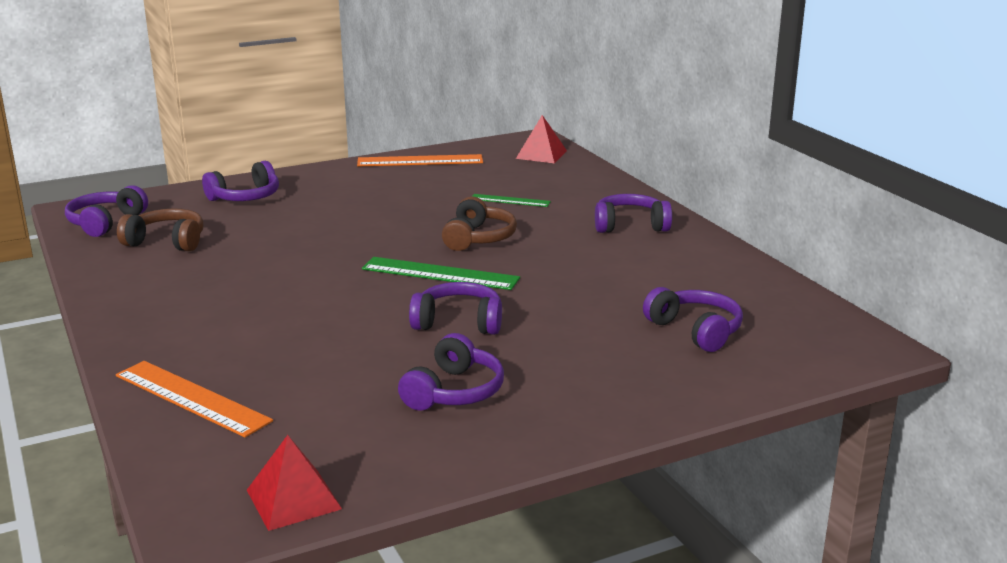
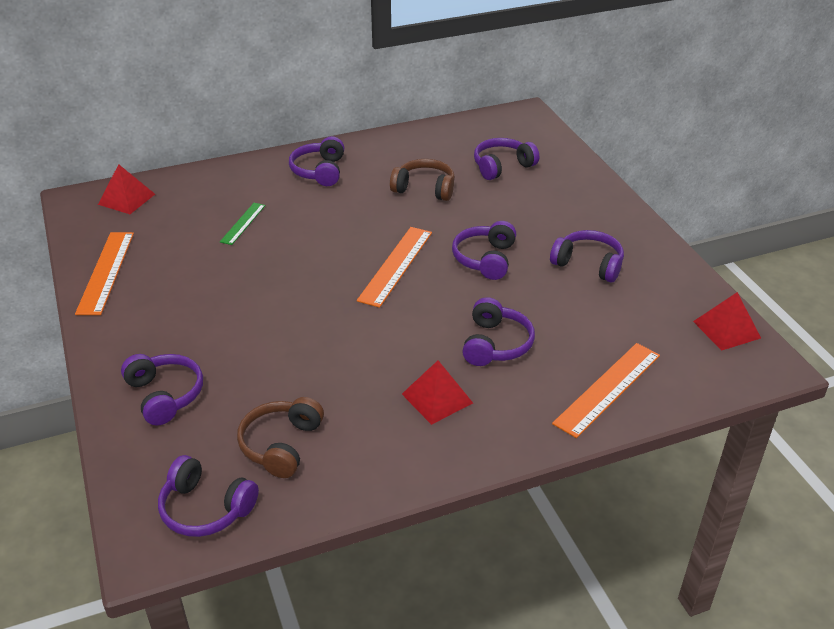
camera: 85 degrees left, 15 degrees up
(206, 302) = (437, 398): none -> red pyramid
(288, 331) = (495, 344): none -> purple headphones
(440, 274) = (396, 266): green ruler -> orange ruler
(478, 238) = (326, 244): brown headphones -> brown headphones (424, 188)

